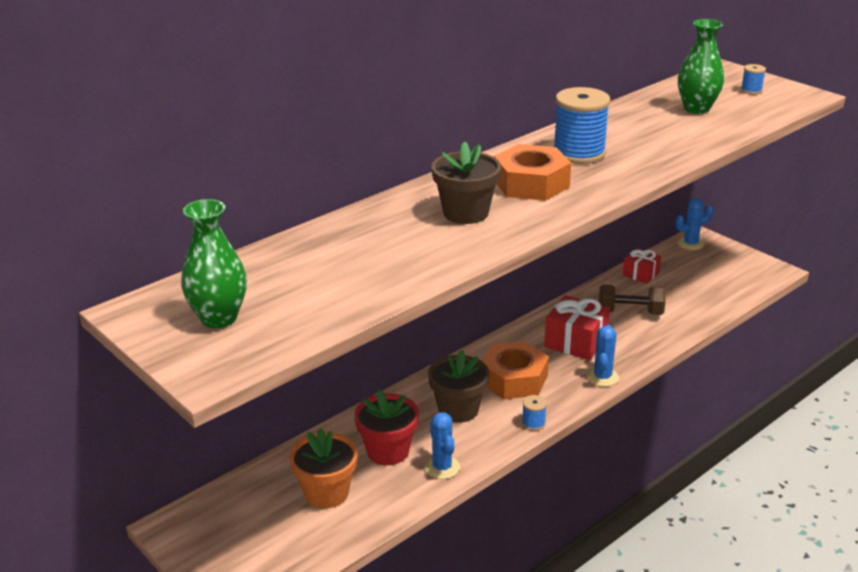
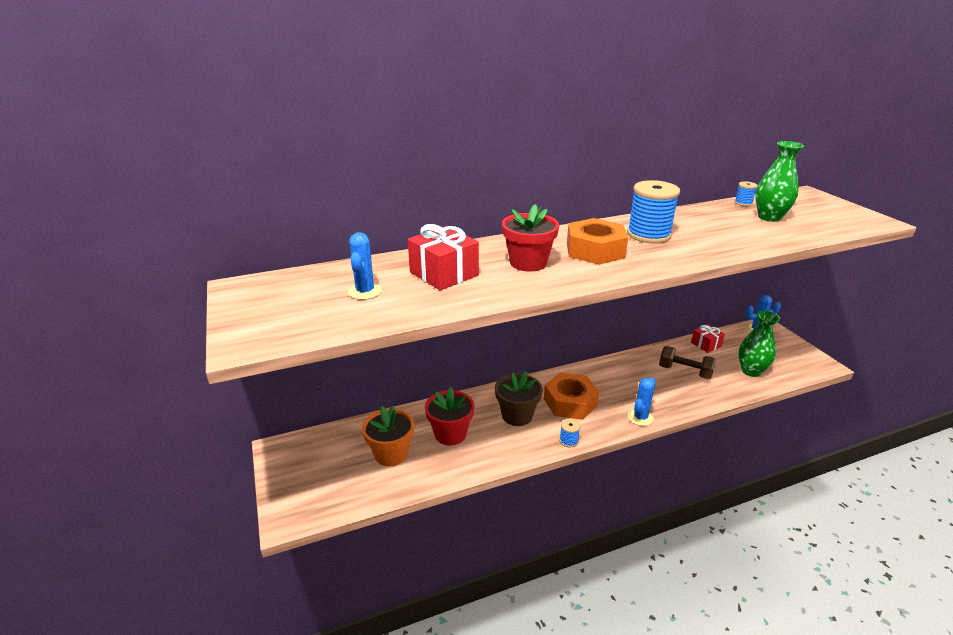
camera: 20 degrees right, 0 degrees up
(219, 318) = (289, 304): green vase -> green vase (751, 371)
(442, 467) = (482, 457): blue cactus -> blue cactus (365, 291)
(465, 213) = (528, 263): brown flower pot -> red flower pot
(575, 342) = (631, 385): red gift -> red gift (444, 274)
(751, 90) = (826, 211): blue spool -> blue spool (743, 203)

